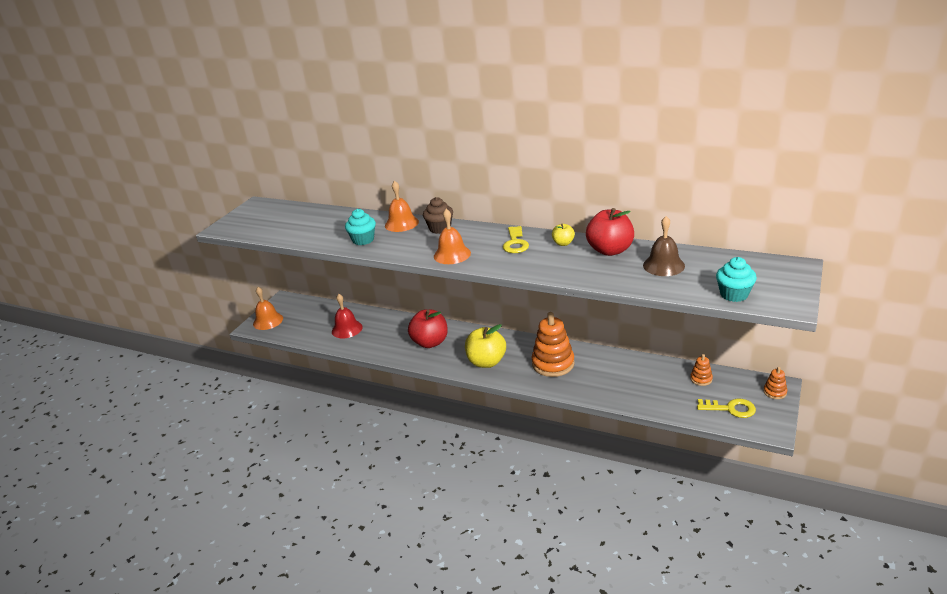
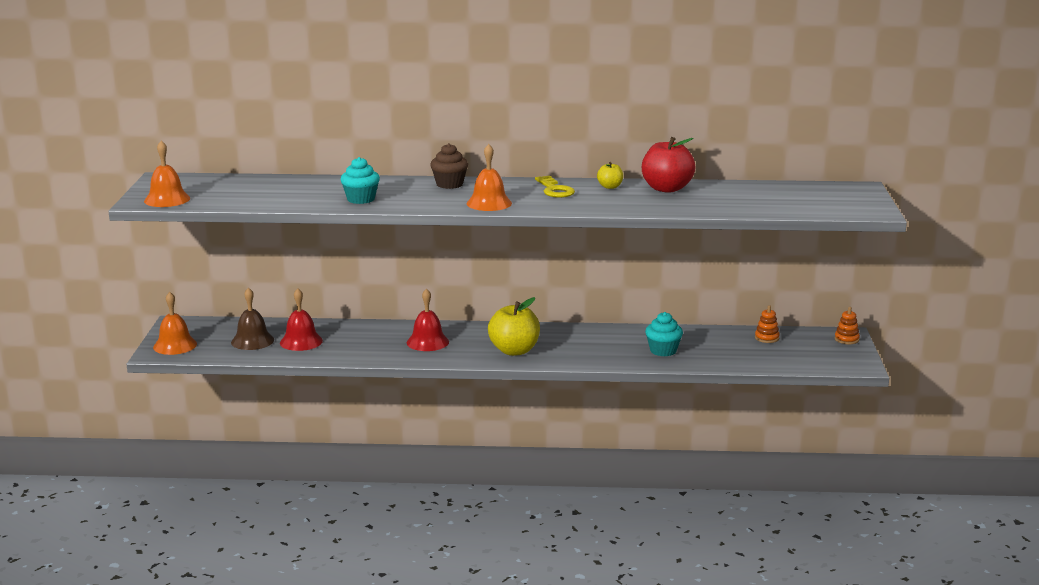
camera: 25 degrees left, 10 degrees down
(401, 223) = (394, 183): orange bell -> orange bell (167, 199)
(430, 342) = (427, 342): red apple -> red bell
(553, 364) = (595, 344): orange stacking toy -> none
(663, 265) = (733, 195): brown bell -> brown bell (252, 341)
(730, 408) = (811, 356): yellow key -> none
(734, 294) = (818, 209): turquoise cupcake -> turquoise cupcake (663, 351)

